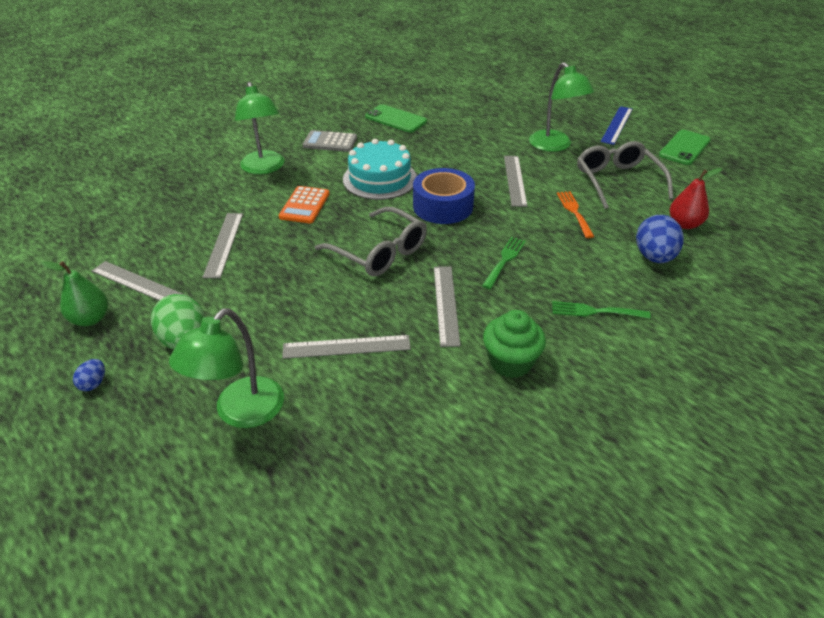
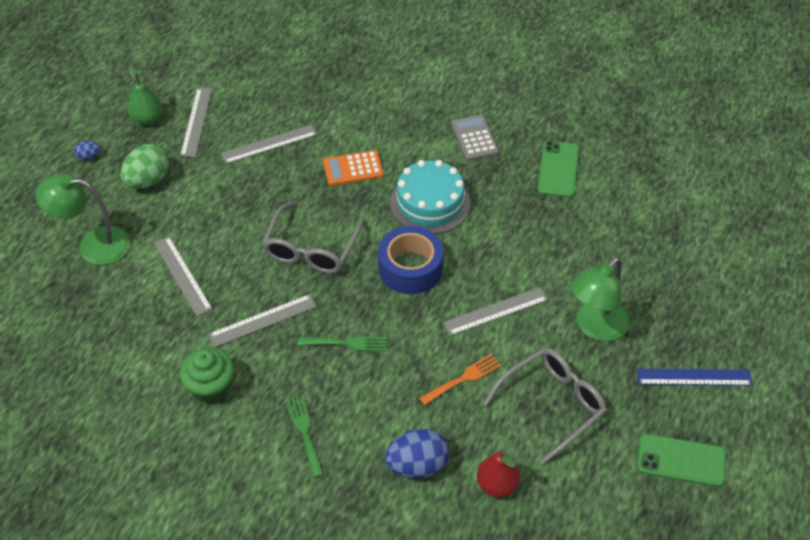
camera: 65 degrees right, 10 degrees up
(264, 168) = (396, 114): green lamp -> none

